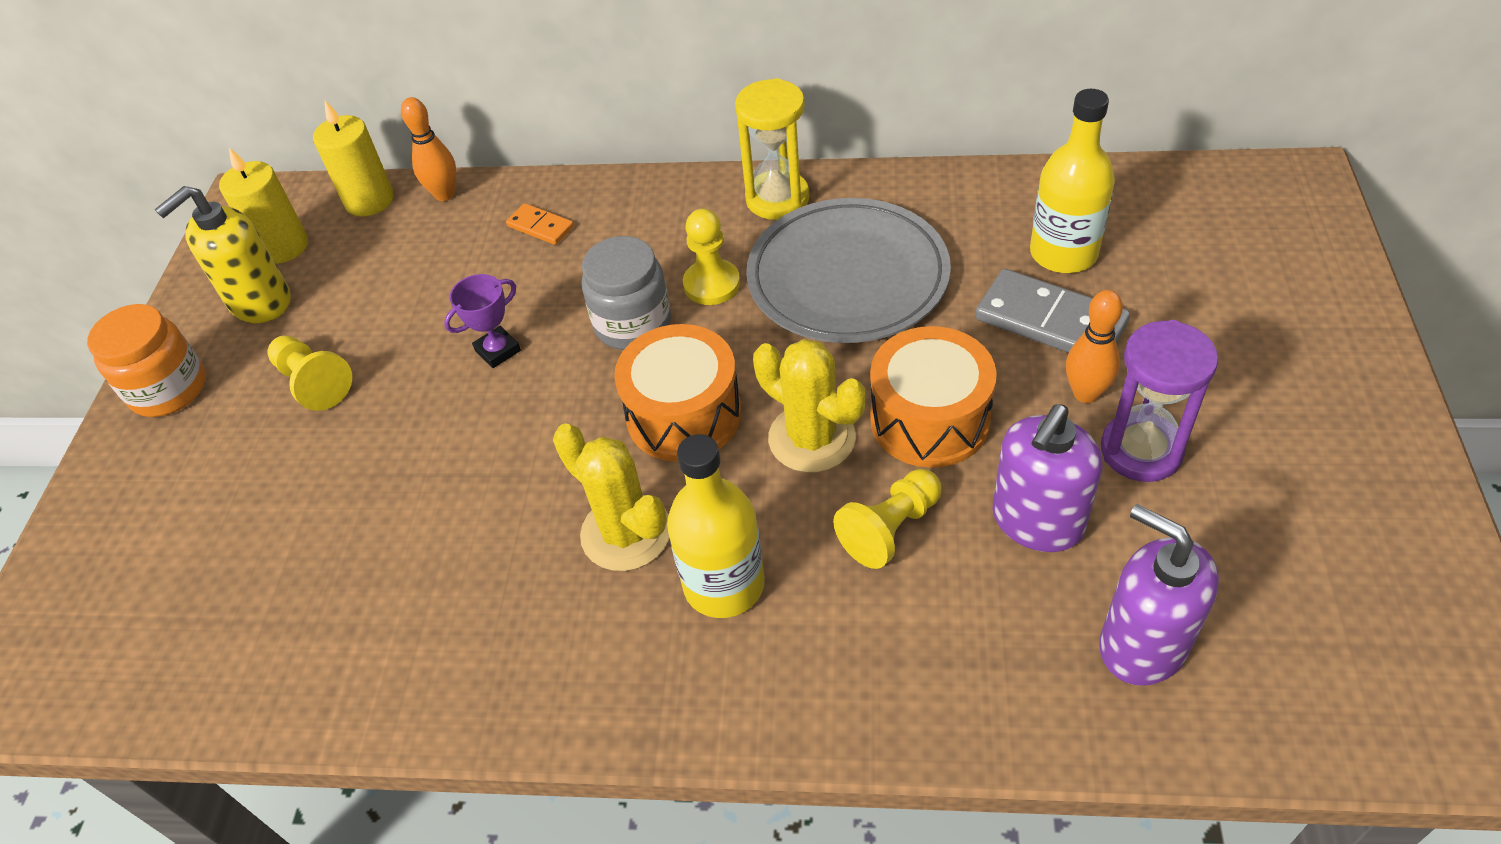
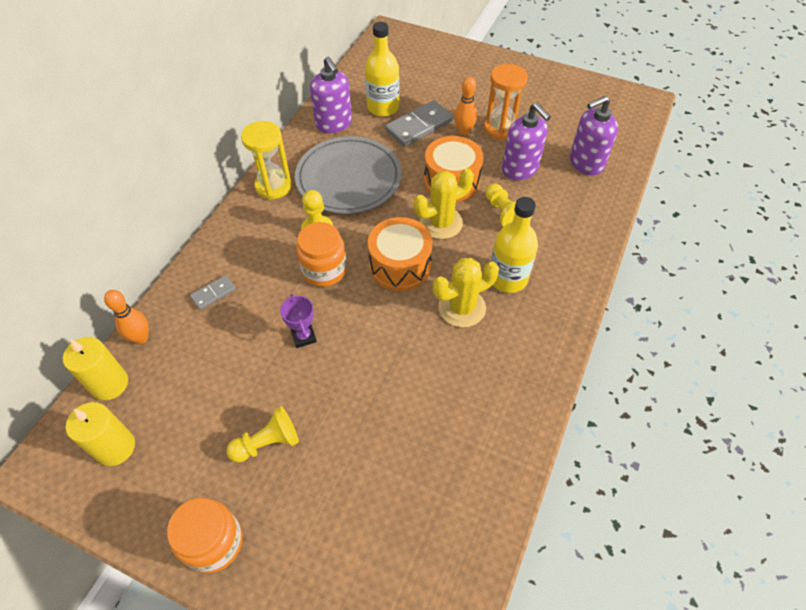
camera: 75 degrees left, 5 degrees up
(260, 302) = (164, 470): yellow soap dispenser -> none
(540, 227) = (213, 293): orange domino -> grey domino
(633, 324) = (324, 270): grey jar -> orange jar
(970, 208) = (334, 123): none -> purple soap dispenser
(1141, 450) = (500, 128): purple hourglass -> orange hourglass

